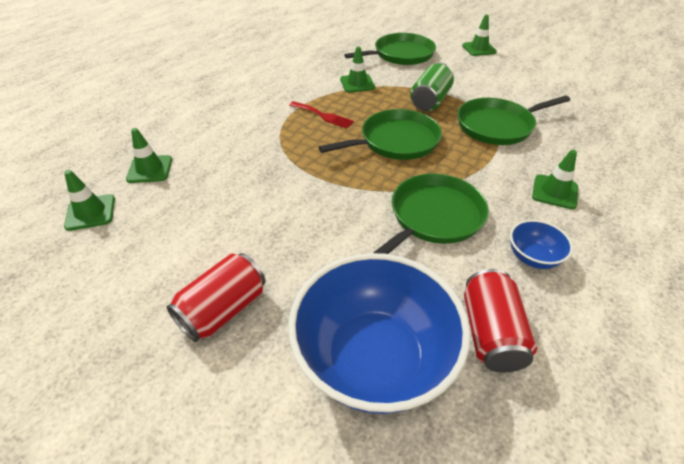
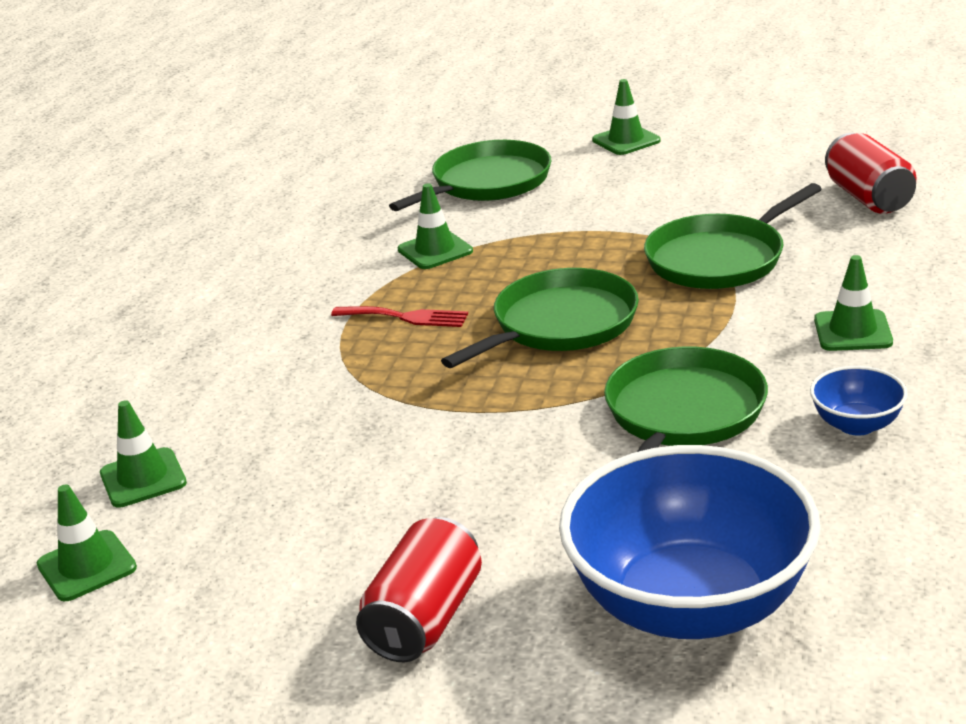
camera: 15 degrees left, 15 degrees down
(430, 101) = (584, 247): green can -> none
(491, 333) = (838, 529): red can -> red can (869, 198)

